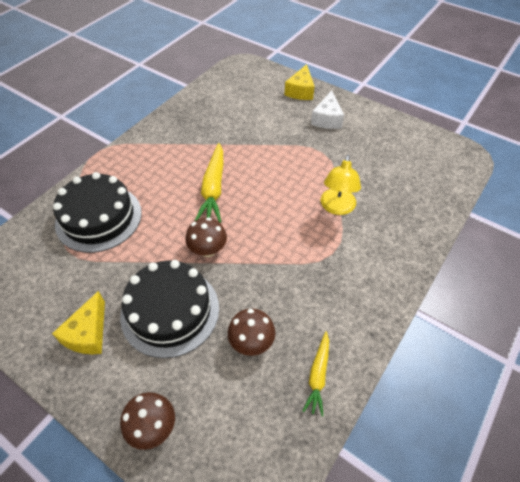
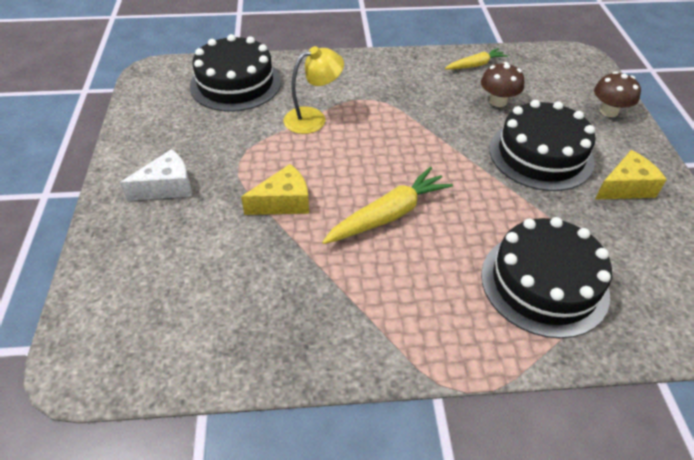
camera: 130 degrees left, 5 degrees down
(208, 250) = (462, 170): brown mushroom -> none
(300, 91) = (116, 244): yellow cheese -> yellow cheese (283, 202)
(417, 189) = (235, 83): none -> black cake

